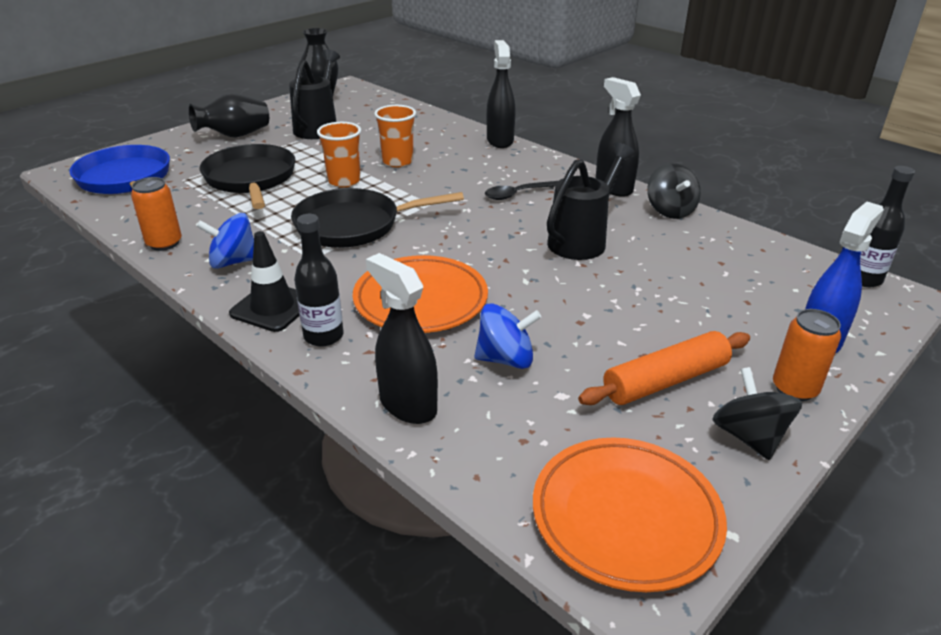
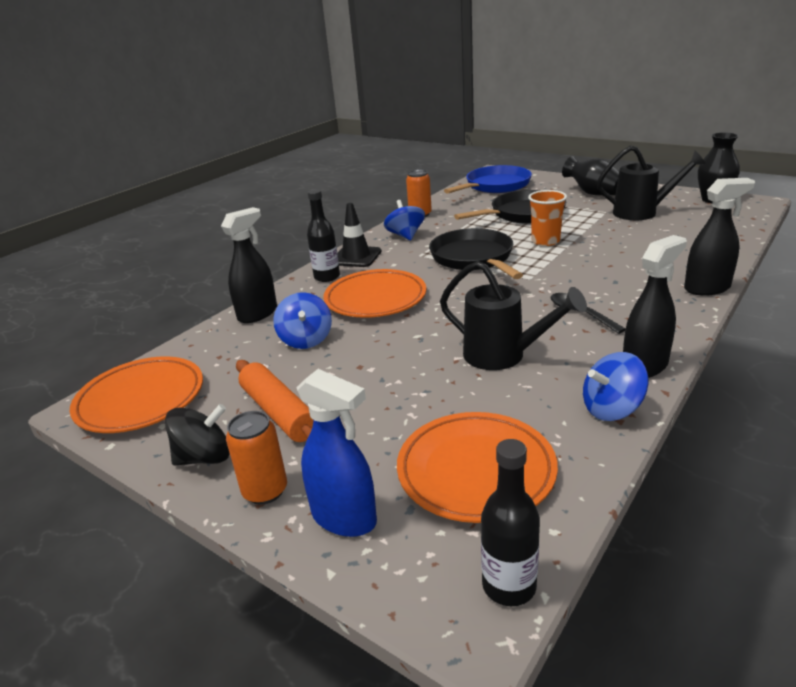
camera: 85 degrees right, 5 degrees down
(397, 161) = (602, 252): orange cup -> none
(670, 211) = (611, 409): black spinning top -> blue spinning top
(750, 275) = (476, 471): none -> orange plate

